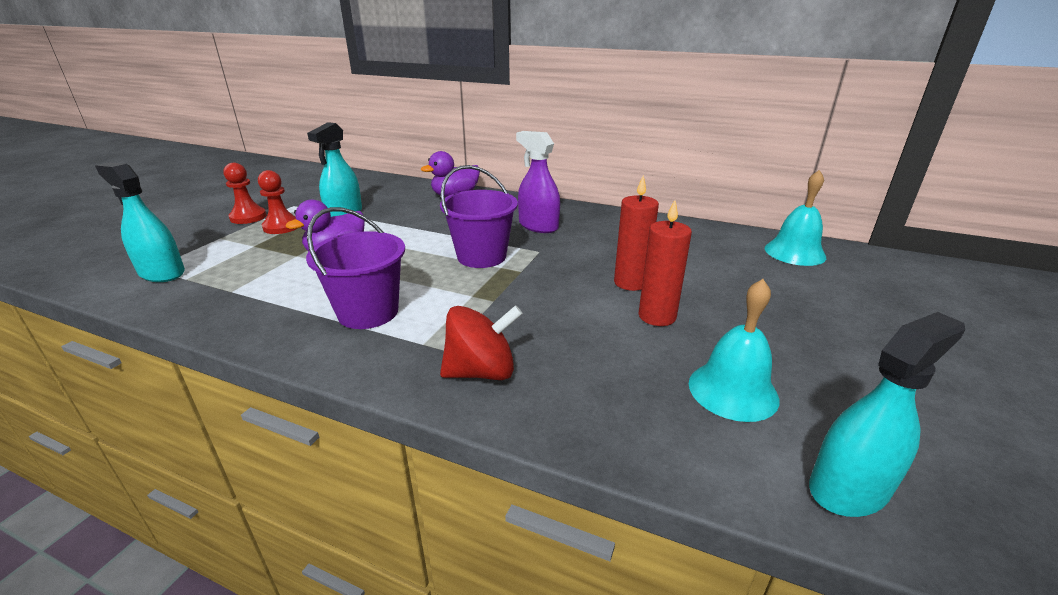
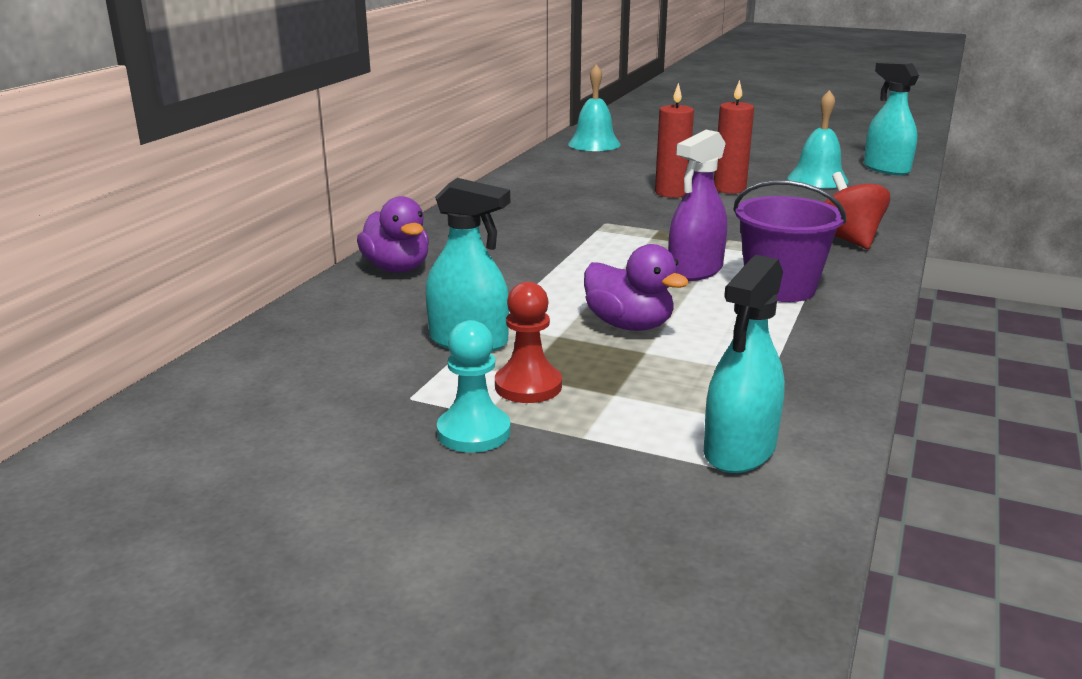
camera: 90 degrees left, 5 degrees down
(248, 217) = (473, 432): red pawn -> turquoise pawn
(481, 256) = (625, 246): purple bucket -> none
(538, 226) = (530, 222): purple spray bottle -> purple spray bottle (695, 271)

